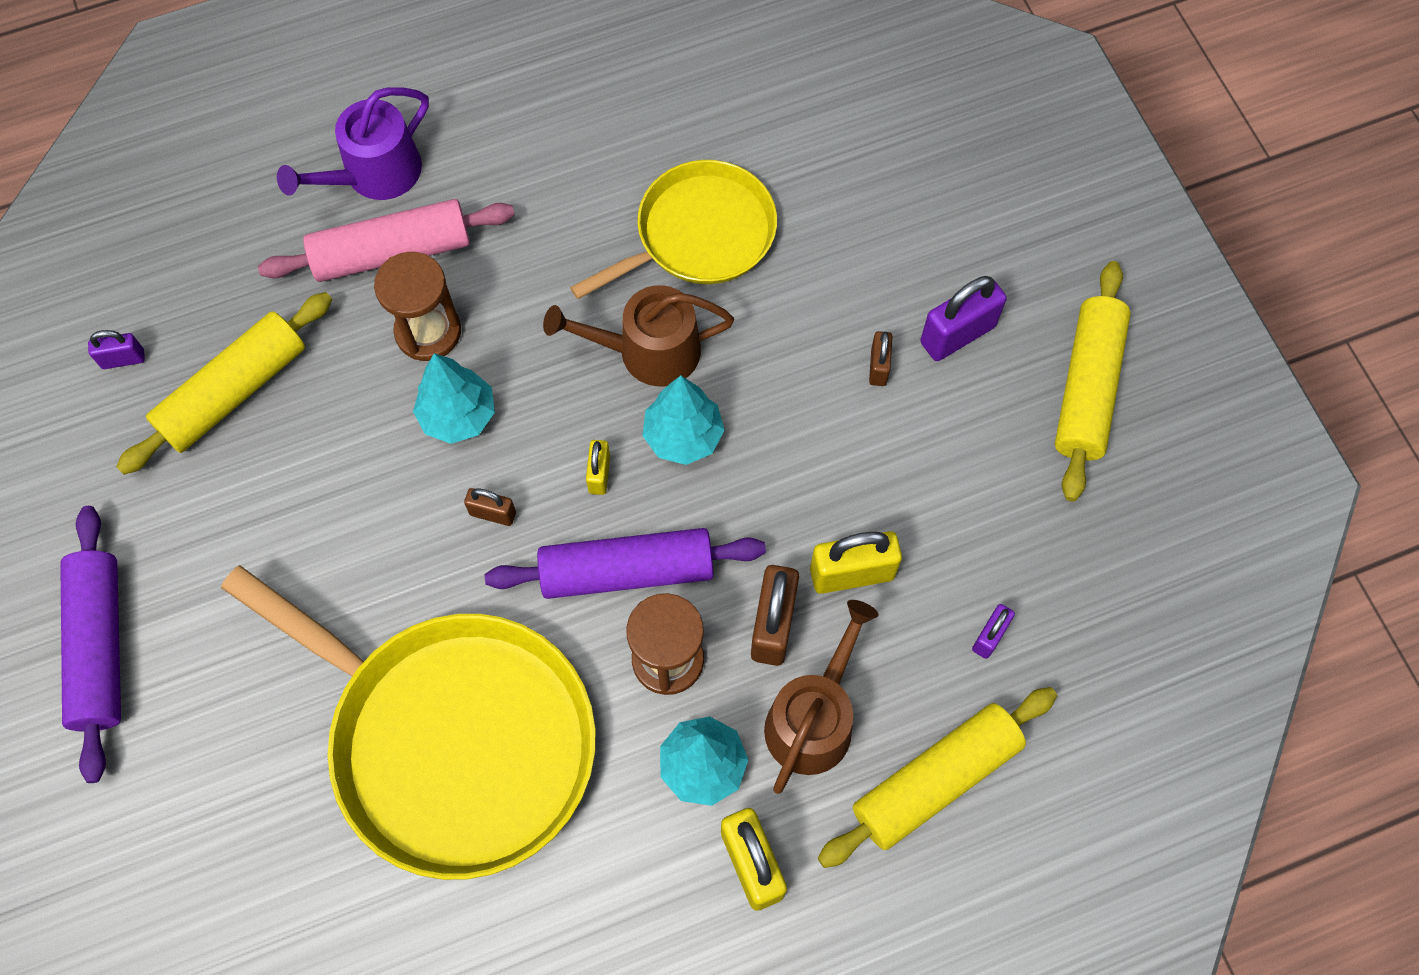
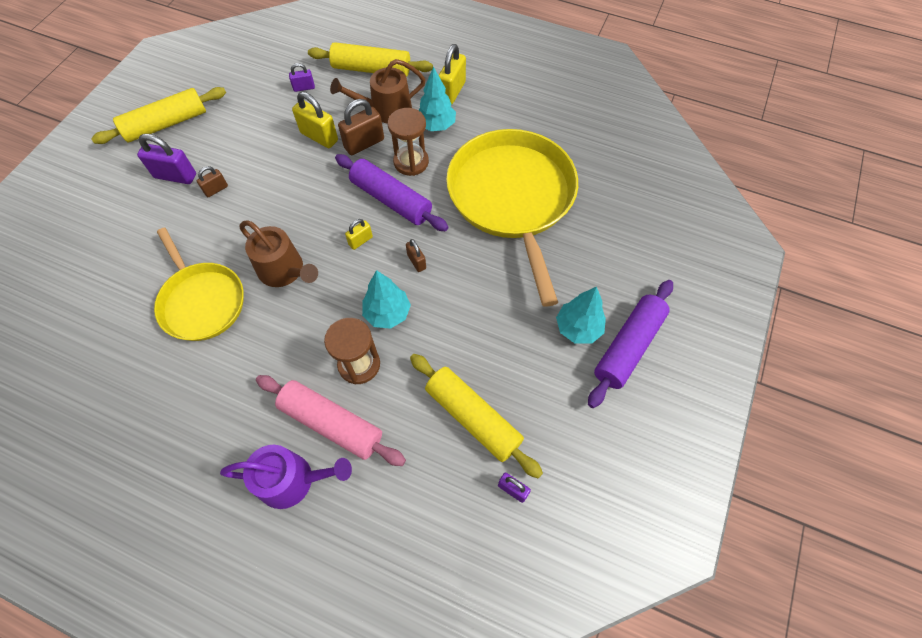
camera: 135 degrees left, 5 degrees down
(234, 392) = (473, 417): yellow rolling pin -> yellow rolling pin turned 45 degrees clockwise
(683, 436) = (314, 227): turquoise tree -> turquoise tree (578, 328)
(699, 234) = (202, 301): yellow pan -> yellow pan turned 135 degrees counterclockwise

